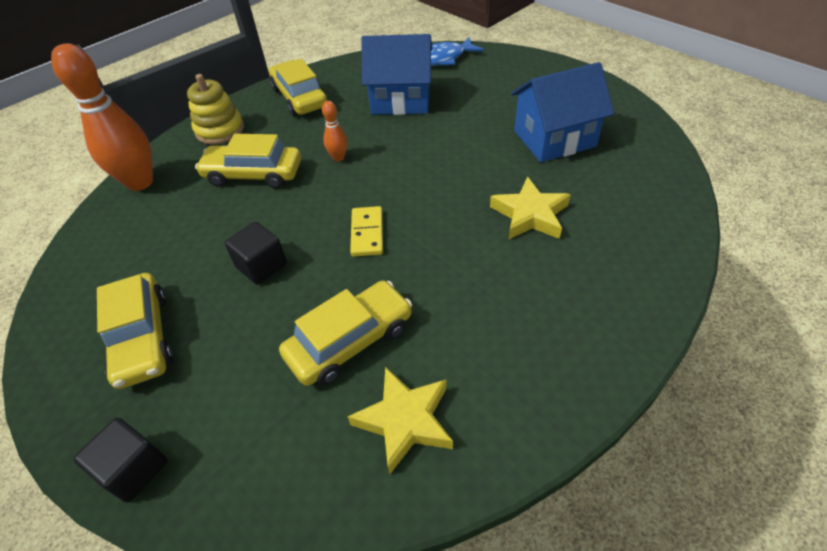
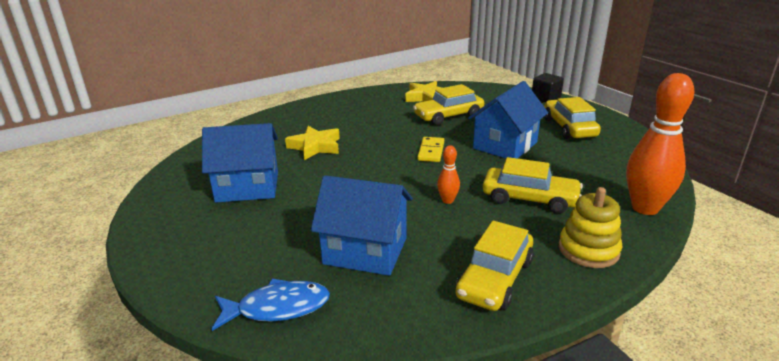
camera: 170 degrees left, 20 degrees down
(261, 266) = (505, 145): black cube -> blue house
(299, 97) = (494, 278): yellow car -> yellow car turned 45 degrees clockwise

